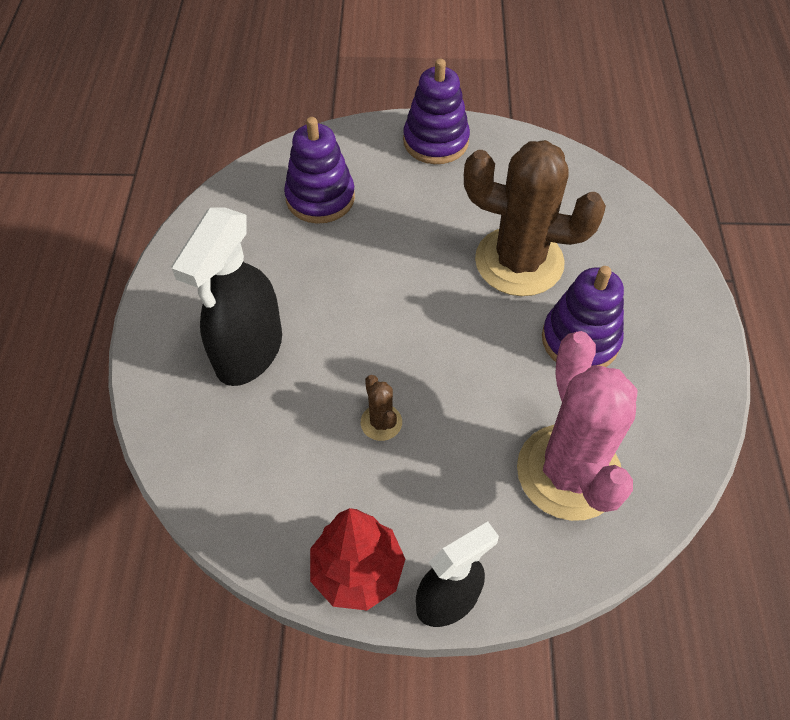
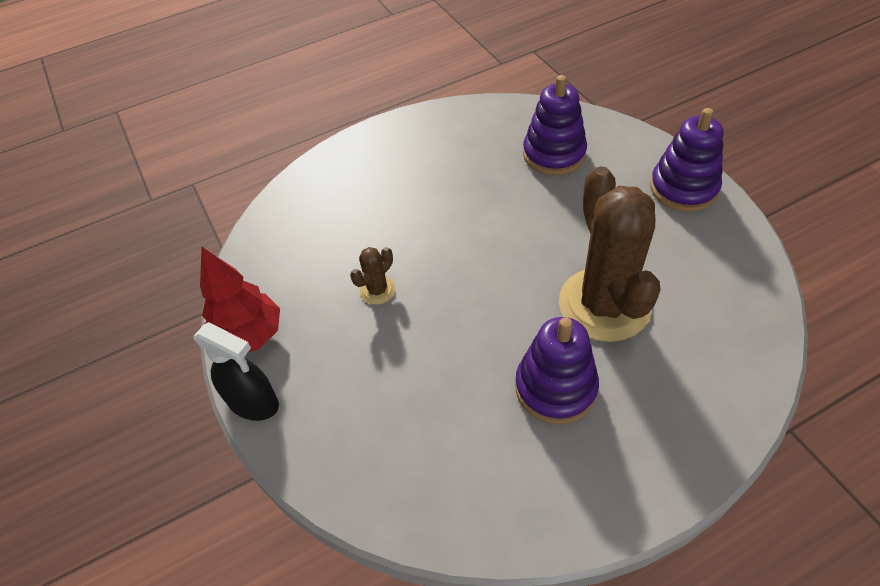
camera: 65 degrees right, 5 degrees down
(249, 352) = (386, 190): black spray bottle -> none
(568, 472) = (411, 437): pink cactus -> none

